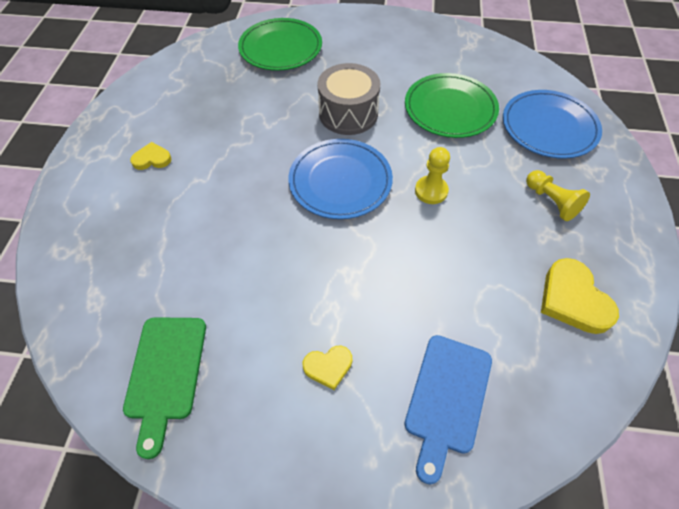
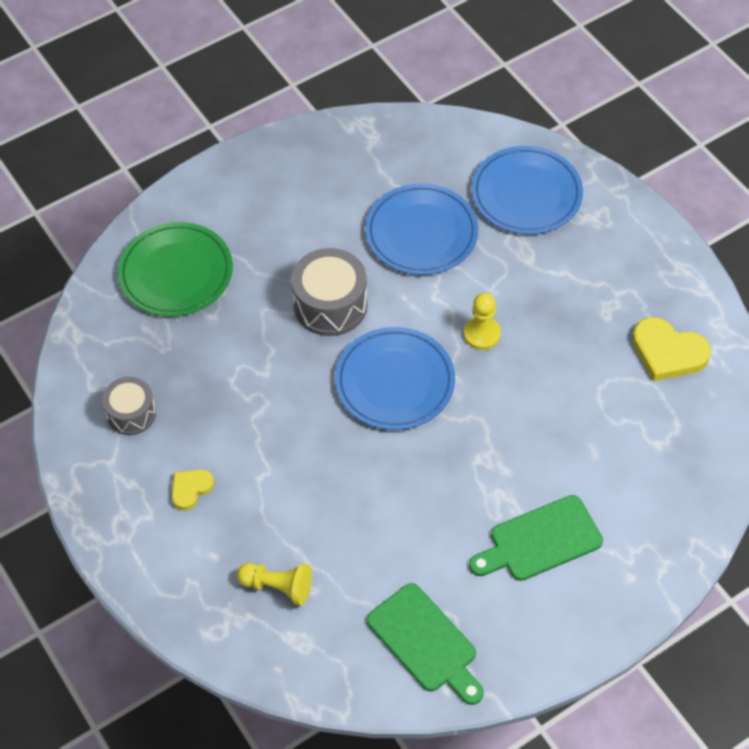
camera: 40 degrees left, 0 degrees up
(173, 99) = (131, 413): none -> grey drum
(328, 367) = (540, 541): yellow heart -> green cutting board
(447, 398) = (642, 496): blue cutting board -> none
(450, 109) = (421, 233): green plate -> blue plate
(551, 201) = (587, 274): yellow pawn -> yellow pawn (278, 586)

